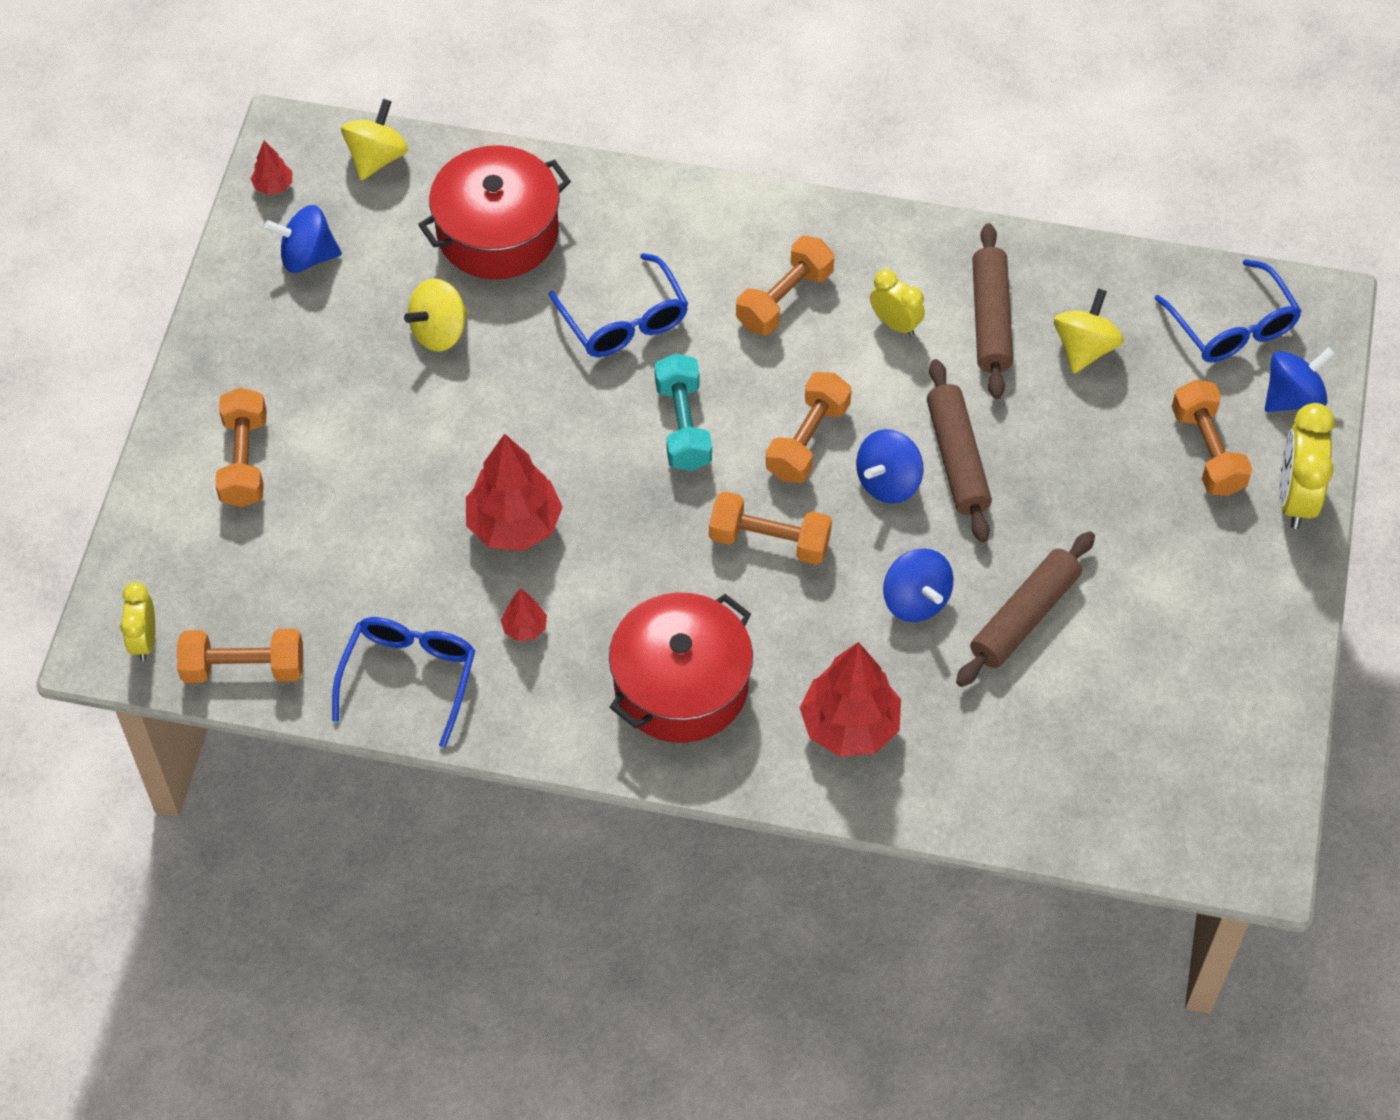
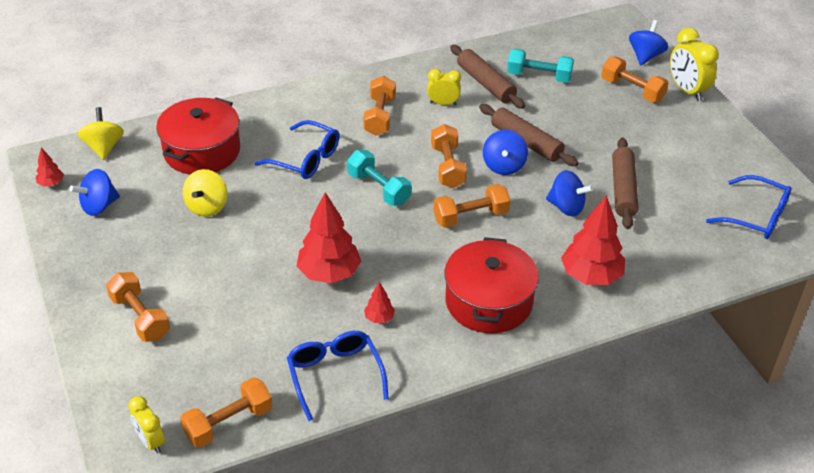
camera: 35 degrees left, 15 degrees down
(1084, 348) = (539, 76): yellow spinning top -> turquoise dumbbell
(1232, 326) = (592, 42): blue glasses -> blue glasses (755, 216)

